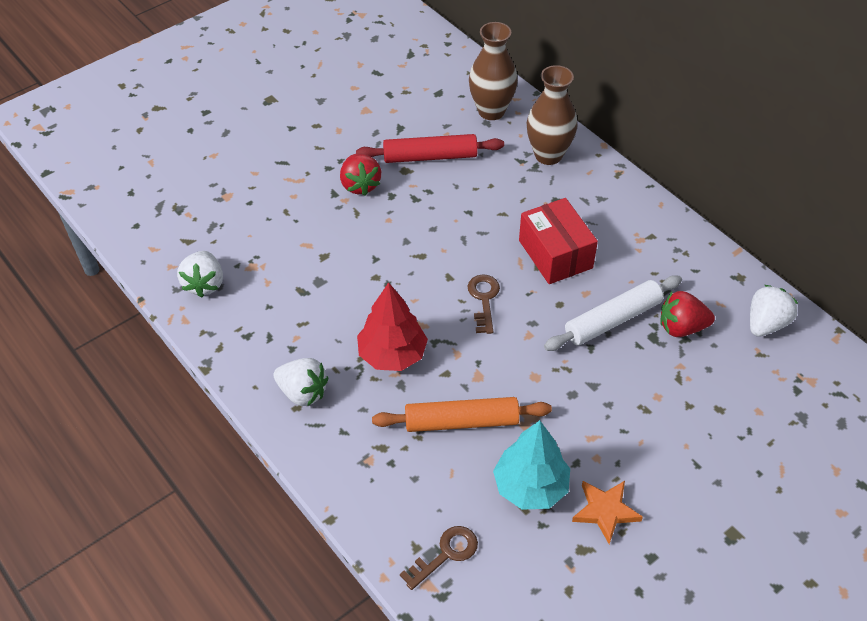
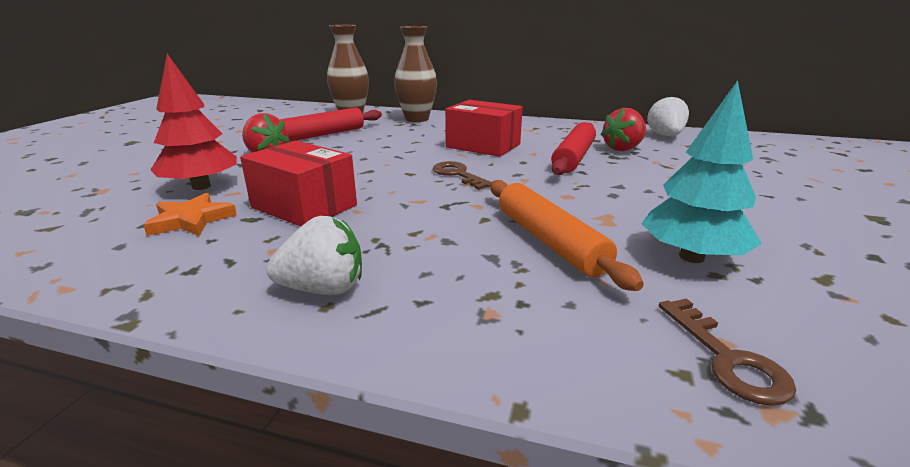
camera: 35 degrees left, 25 degrees down
(204, 284) = (91, 250): white strawberry -> none
(342, 291) = (304, 206): none -> red box
(392, 354) = (411, 225): red tree -> red tree (201, 186)
(446, 554) = (727, 359): brown key -> brown key turned 150 degrees clockwise
(461, 421) = (549, 241): orange rolling pin -> orange rolling pin turned 75 degrees counterclockwise
(605, 511) = (778, 244): orange star -> orange star (191, 220)
(612, 320) = (573, 157): white rolling pin -> red rolling pin

